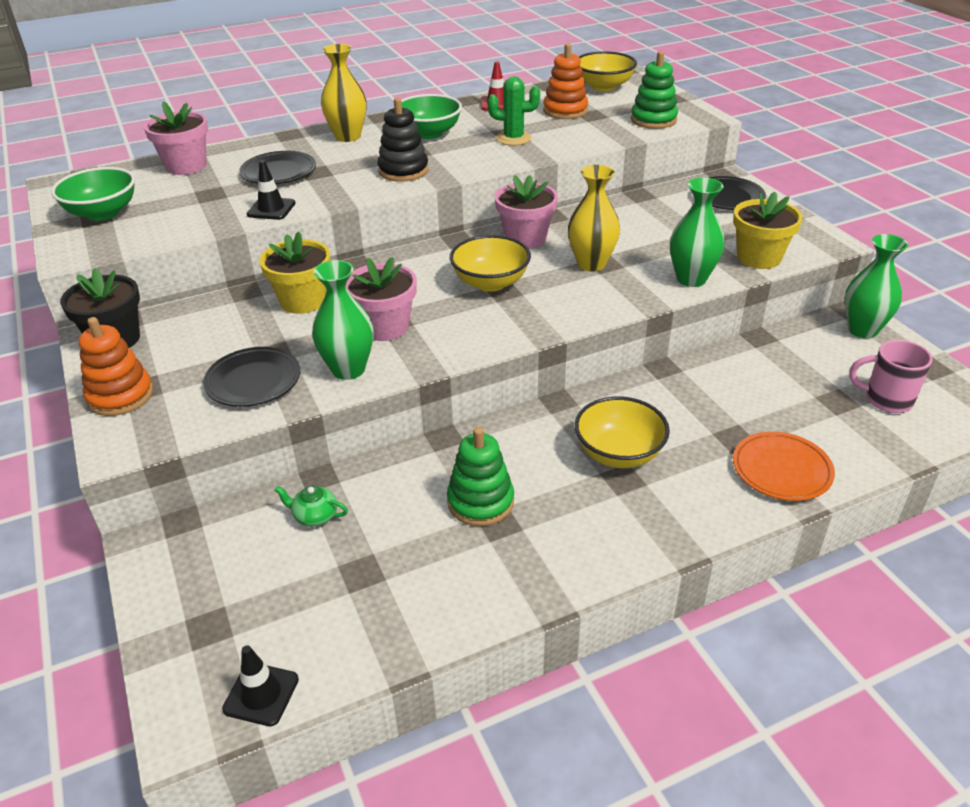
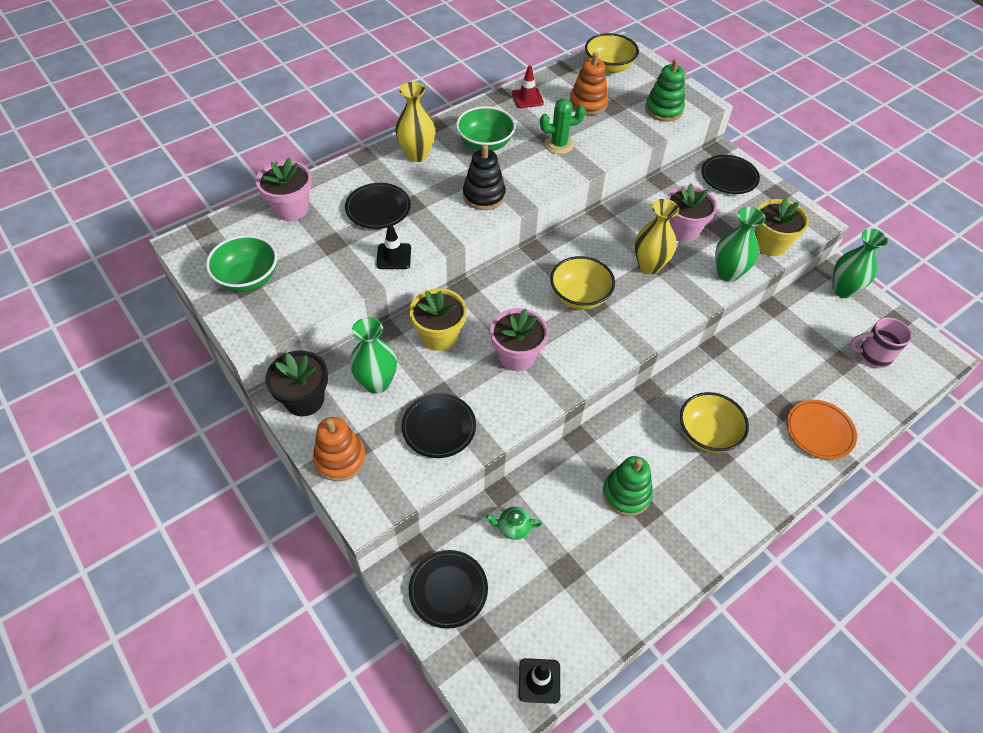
camera: 15 degrees left, 15 degrees up
(196, 570) = (448, 590): none -> black plate
(348, 369) = (507, 404): green vase -> green vase (377, 383)
(525, 238) = (589, 242): pink flower pot -> pink flower pot (683, 230)

